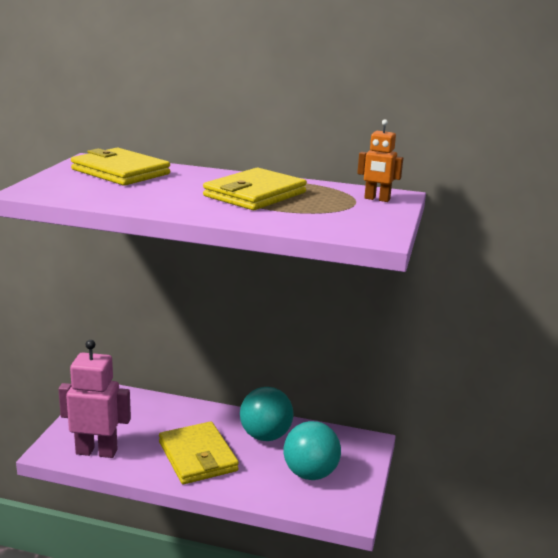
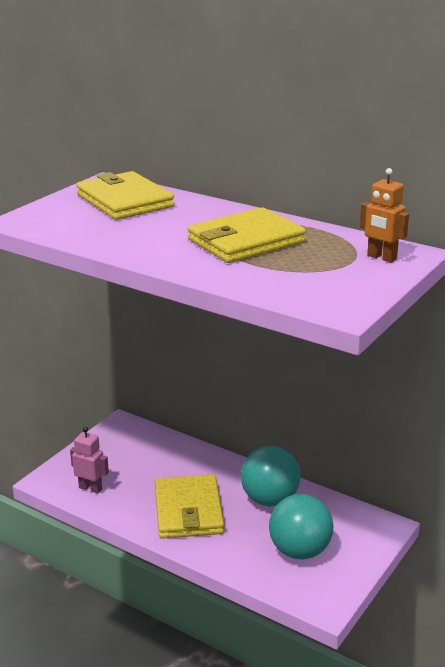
camera: 20 degrees right, 5 degrees up
(97, 451) = (90, 488): pink robot -> pink robot, size x0.56

